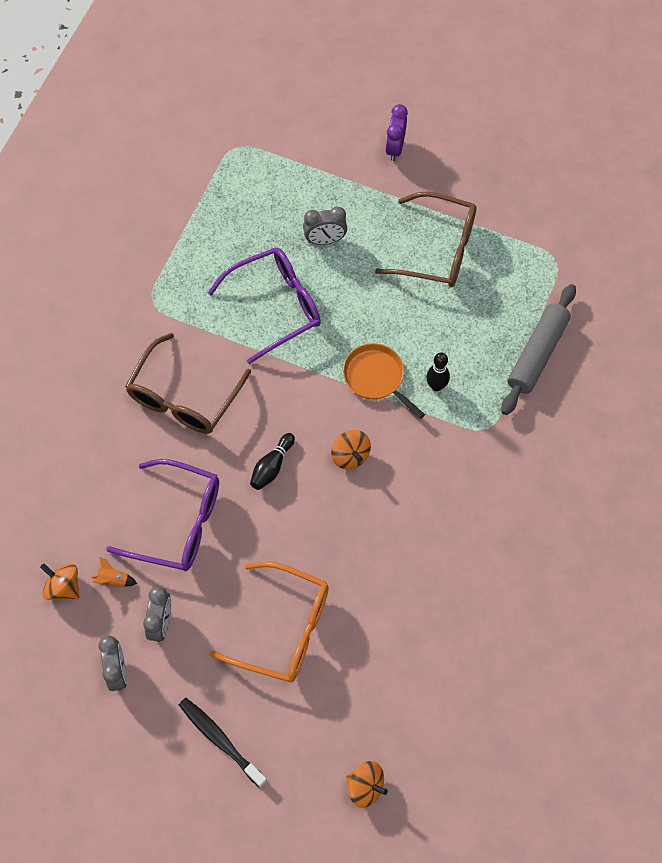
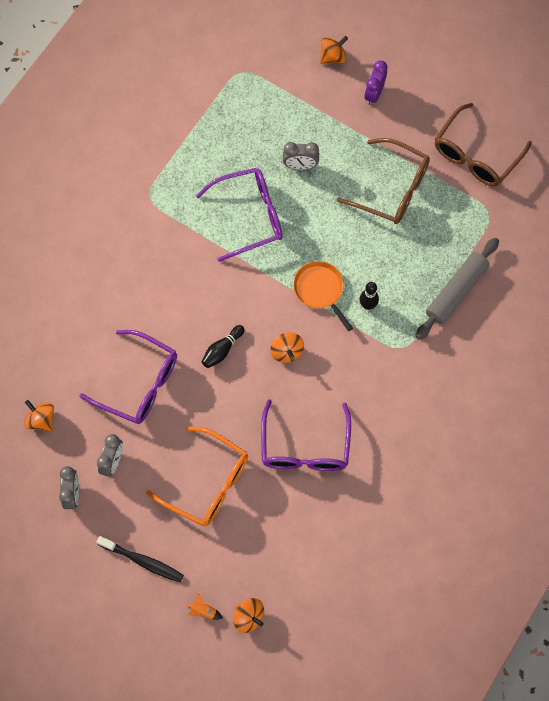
camera: 10 degrees right, 5 degrees up
(113, 579) = (81, 420): orange rocket -> orange rocket (203, 611)
(183, 397) = (161, 281): brown glasses -> brown glasses (476, 155)
(220, 740) = (143, 561): black toothbrush -> black toothbrush turned 150 degrees clockwise
(339, 114) = (333, 57): none -> orange spinning top
(394, 566) = (305, 447): none -> purple glasses

